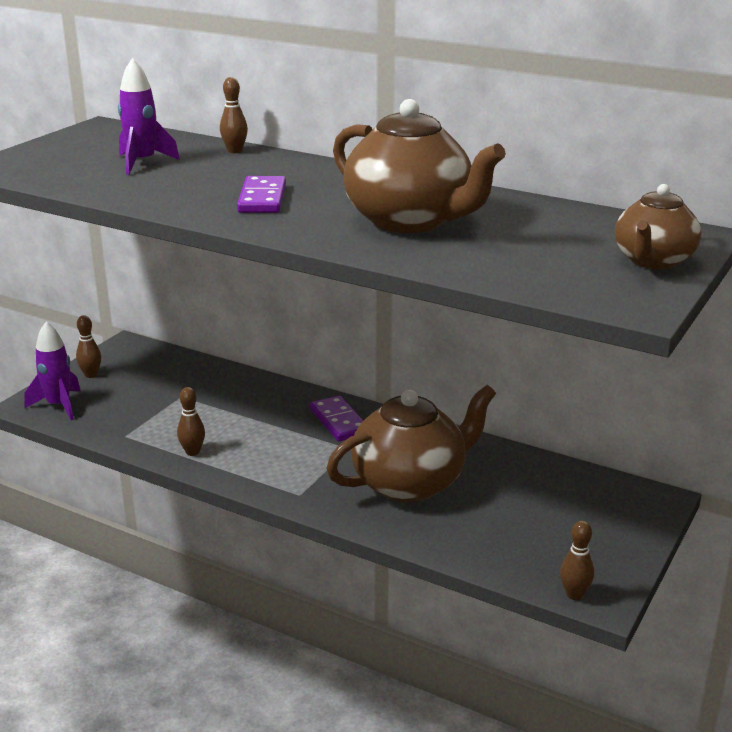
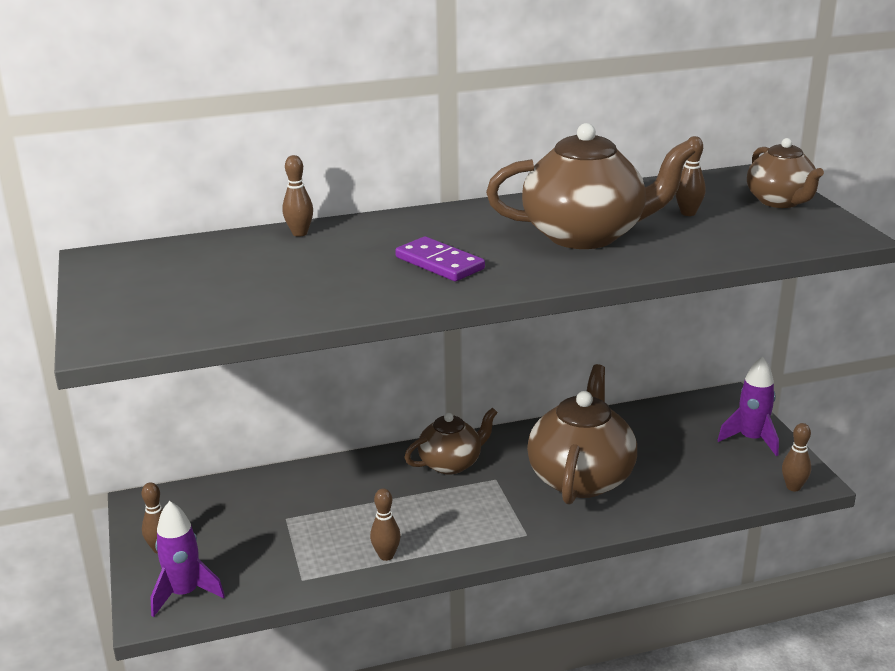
camera: 45 degrees left, 0 degrees up
(142, 163) = (248, 275): purple rocket -> purple rocket (751, 439)
(339, 421) = (451, 463): purple domino -> brown teapot
(539, 238) = (688, 213): none -> brown bowling pin

